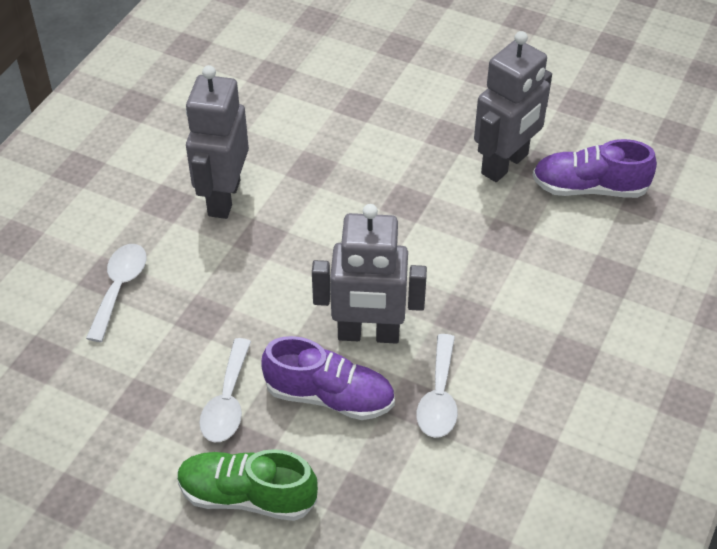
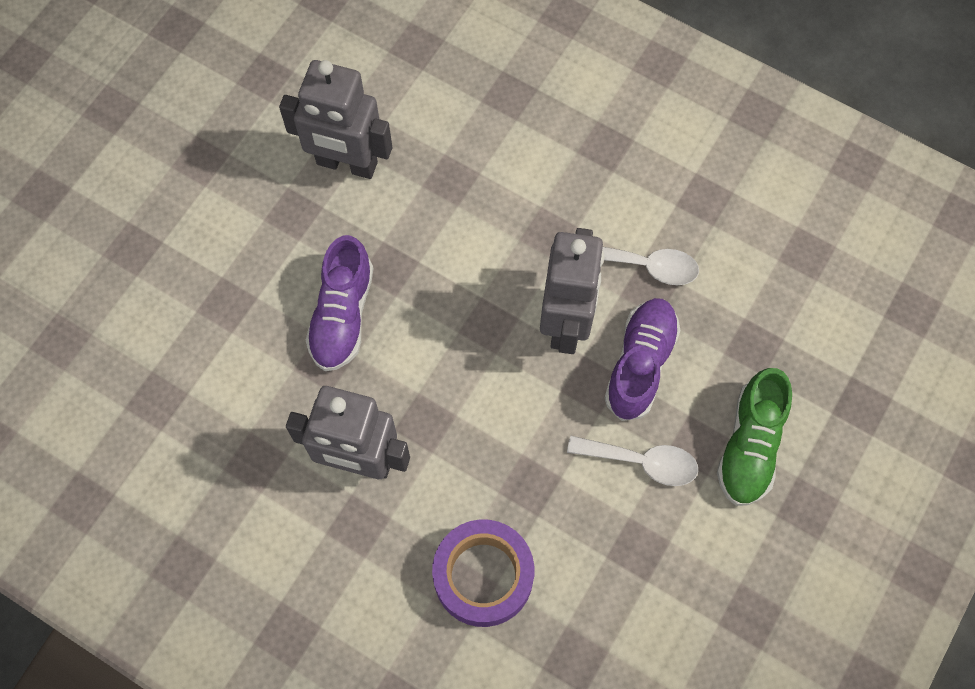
camera: 85 degrees left, 20 degrees up
(119, 288) = (483, 576): white spoon -> purple tape
(505, 164) = (346, 164): grey robot -> grey robot turned 150 degrees clockwise
(589, 188) = (392, 91): purple shoe -> purple shoe (342, 315)

